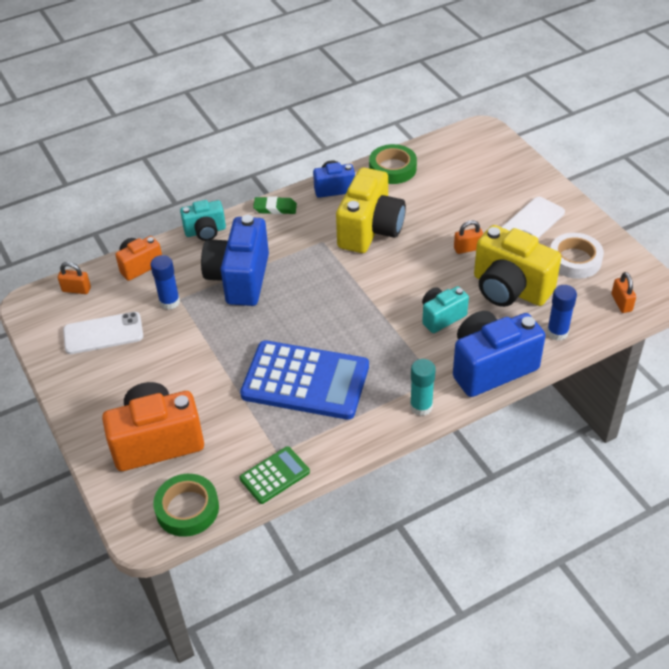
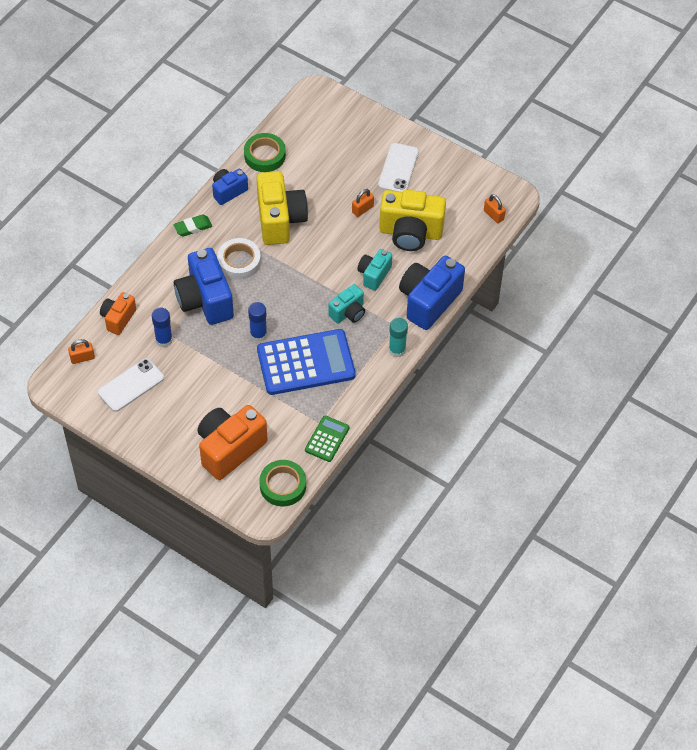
camera: 30 degrees left, 10 degrees up
(205, 231) = (150, 269): turquoise camera -> turquoise camera (348, 312)
(557, 332) = (461, 256): blue glue stick -> blue glue stick (258, 334)
(575, 260) = (445, 190): white tape -> white tape (239, 262)

